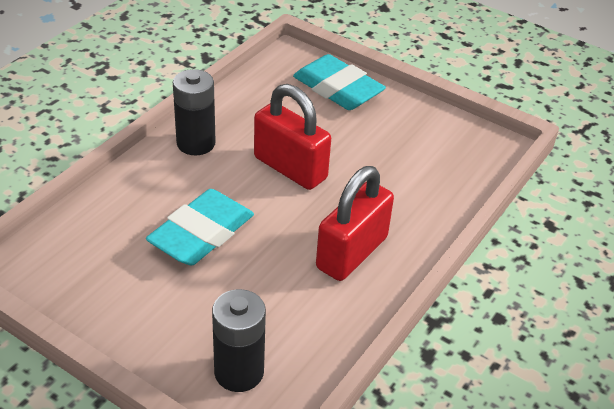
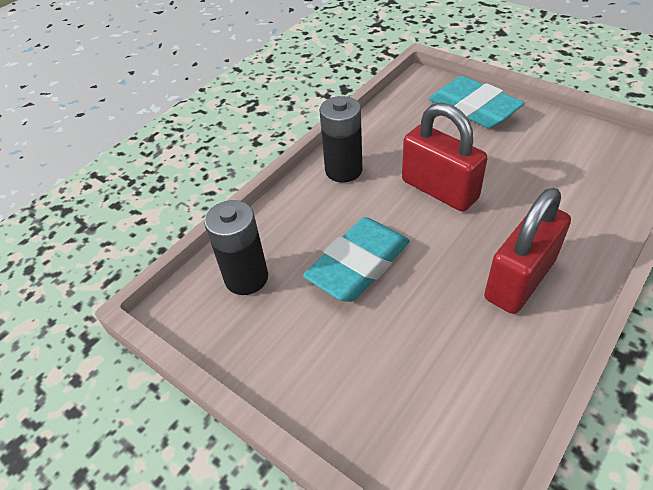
camera: 10 degrees right, 5 degrees up
(239, 372) = (417, 432): black battery -> black battery (246, 278)

